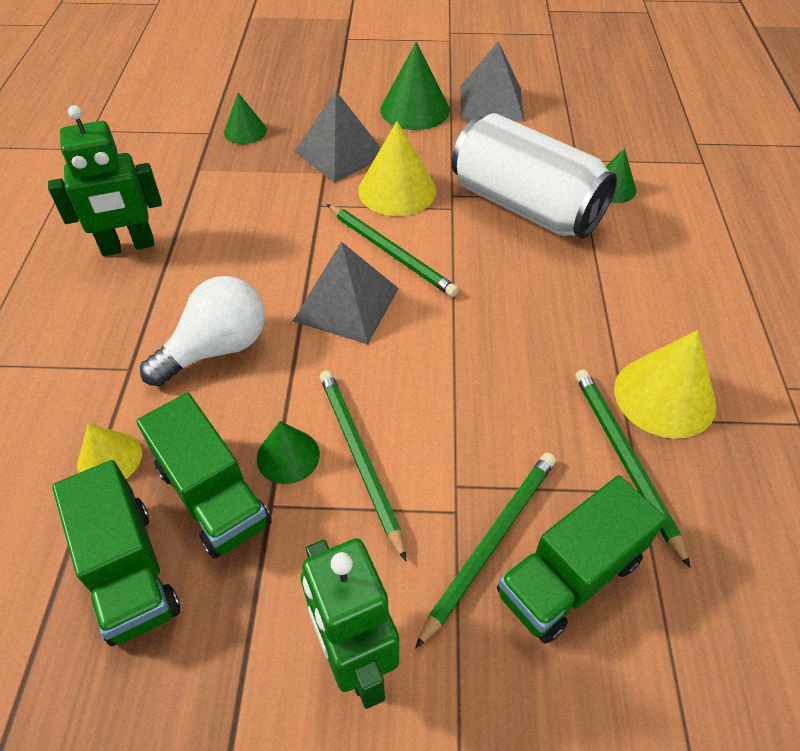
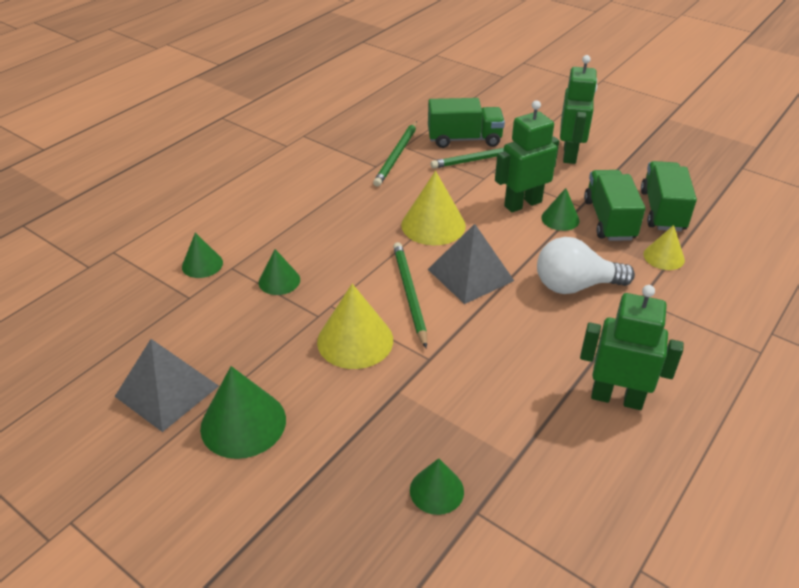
camera: 145 degrees left, 10 degrees down
(340, 153) = (365, 405): grey pyramid -> none
(359, 458) = (522, 204): green pencil -> green robot
(525, 206) = (279, 281): white can -> green cone
(664, 396) = (346, 165): yellow cone -> yellow cone (433, 225)

